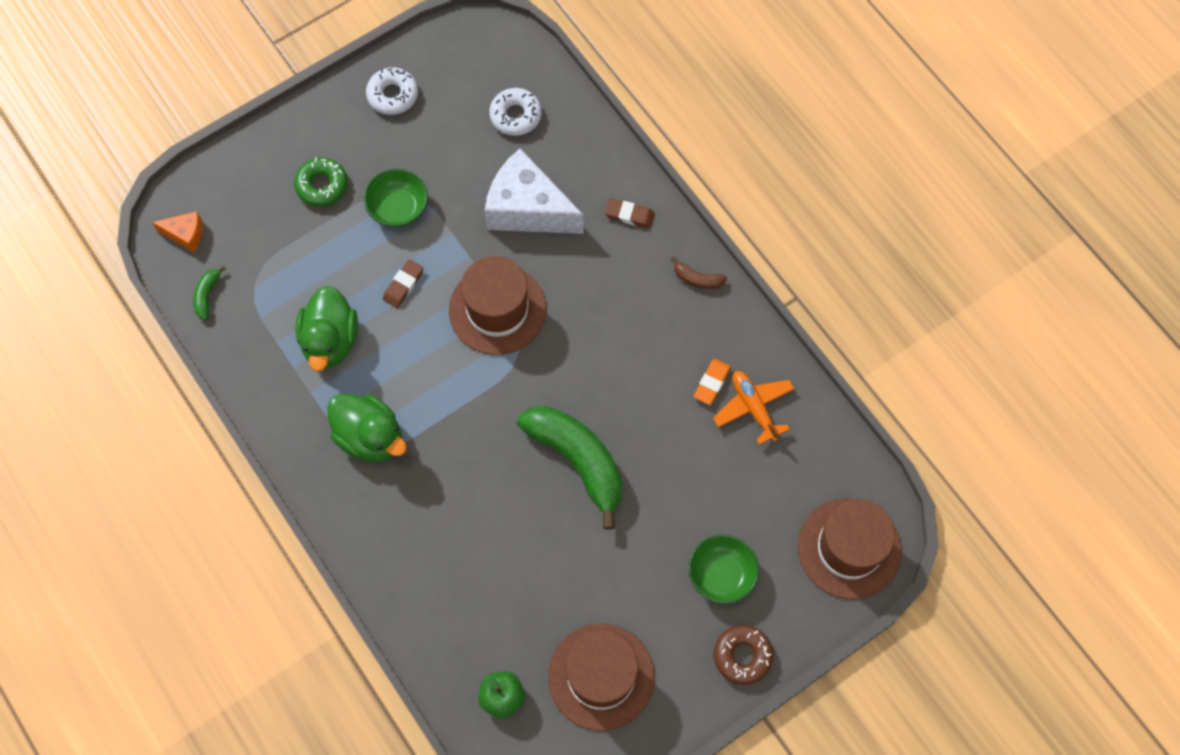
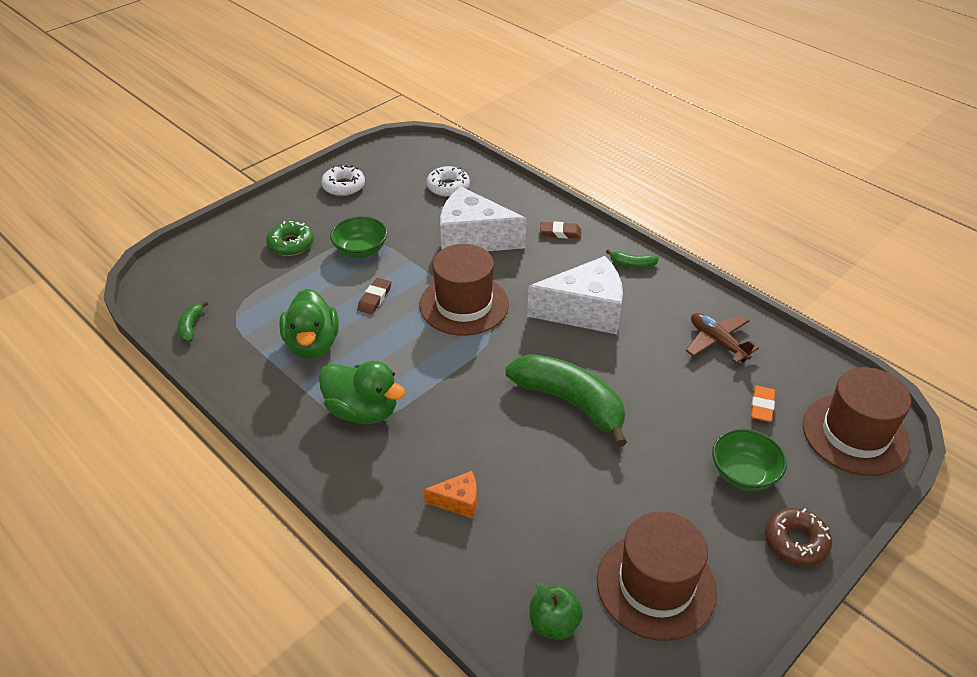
camera: 10 degrees left, 25 degrees down
(185, 234) = (168, 288): orange cheese -> orange cheese (458, 501)
(625, 340) = (584, 311): none -> white cheese
(697, 279) = (632, 264): brown banana -> green banana
(712, 383) = (673, 330): orange eraser -> orange eraser (762, 406)
(753, 408) = (717, 342): orange plane -> brown plane

